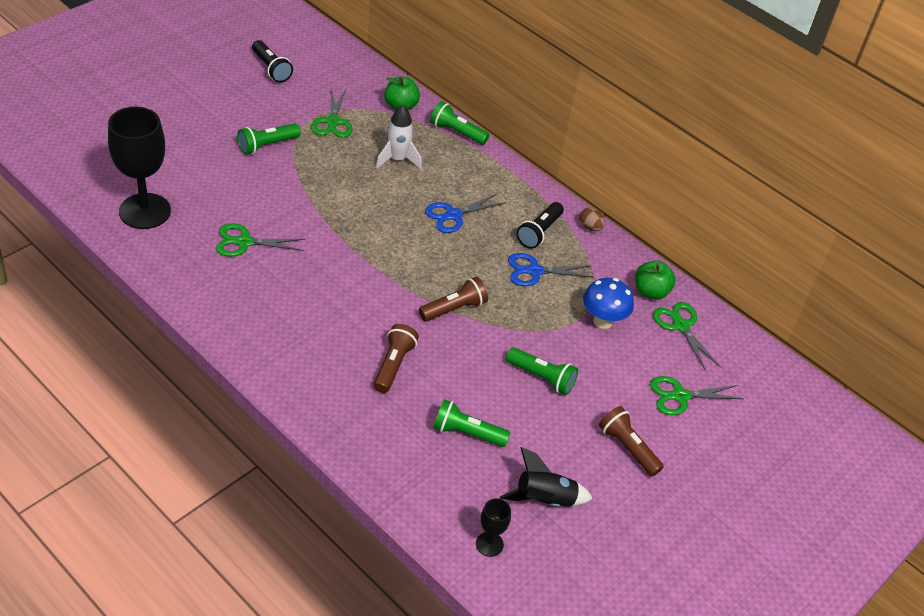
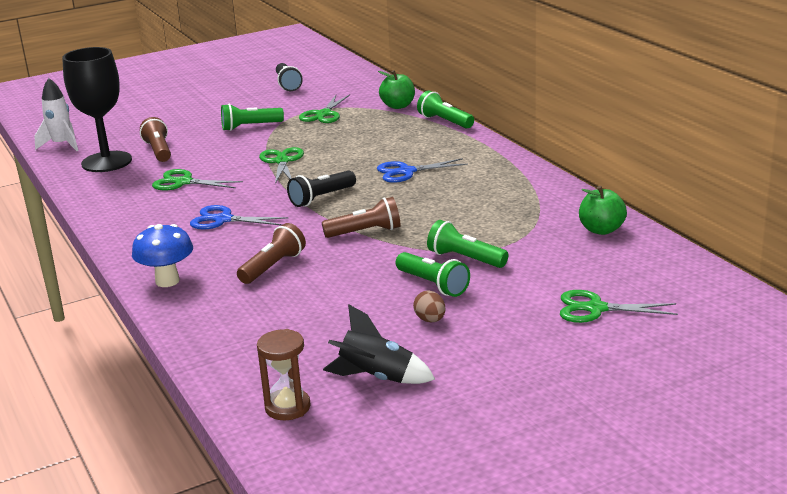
camera: 25 degrees right, 20 degrees down
(398, 160) = (372, 137): white rocket -> white rocket (62, 145)
(467, 433) = (320, 320): green flashlight -> green flashlight (465, 259)
(489, 544) = (287, 407): black goblet -> brown hourglass
(534, 271) = (472, 210): blue scissors -> blue scissors (223, 220)
(539, 232) = (494, 185): black flashlight -> black flashlight (321, 198)
(590, 227) = (554, 183): brown egg -> brown egg (430, 320)
(603, 321) = (530, 248): blue mushroom -> blue mushroom (167, 281)
(627, 448) = (505, 345): brown flashlight -> brown flashlight (158, 151)
(681, 326) = (625, 256): green scissors -> green scissors (282, 161)

